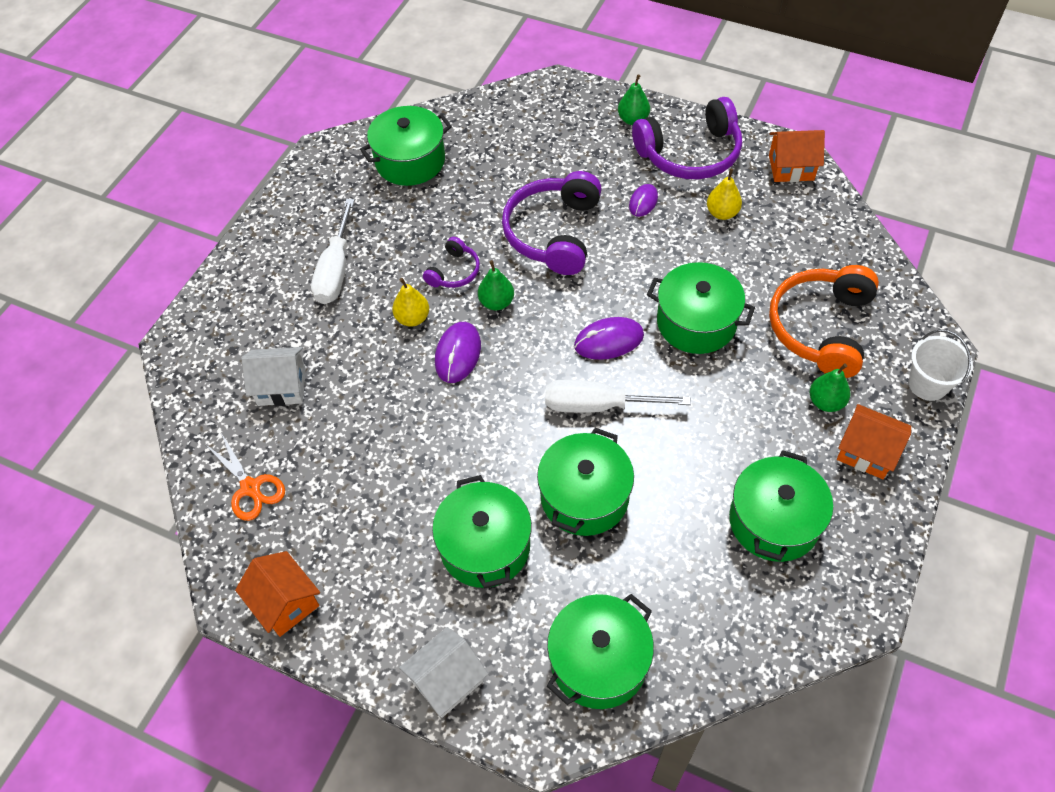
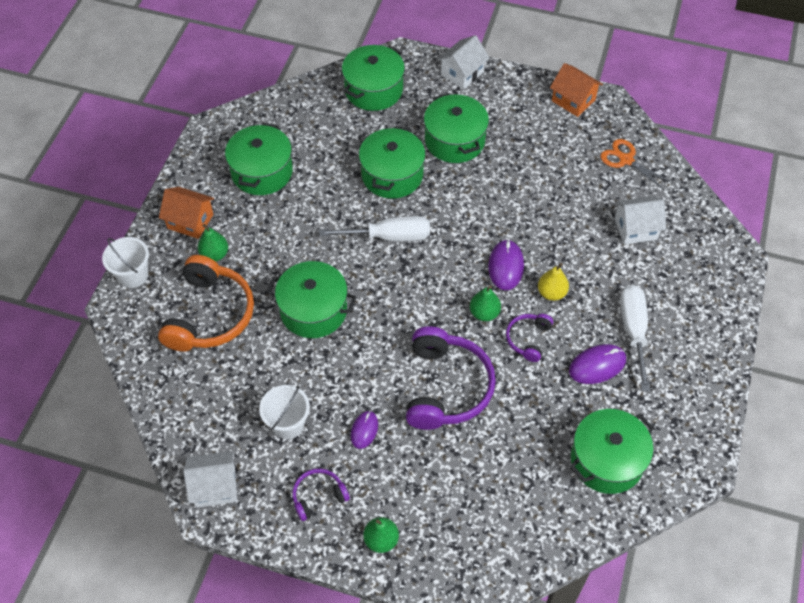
camera: 170 degrees right, 0 degrees up
(609, 341) = (385, 288): purple mouse -> purple mouse (597, 365)
(690, 153) = (318, 496): purple headphones -> purple headphones, size x0.50
(722, 213) = (288, 424): yellow pear -> white bucket
(791, 167) = (215, 487): orange house -> white house

